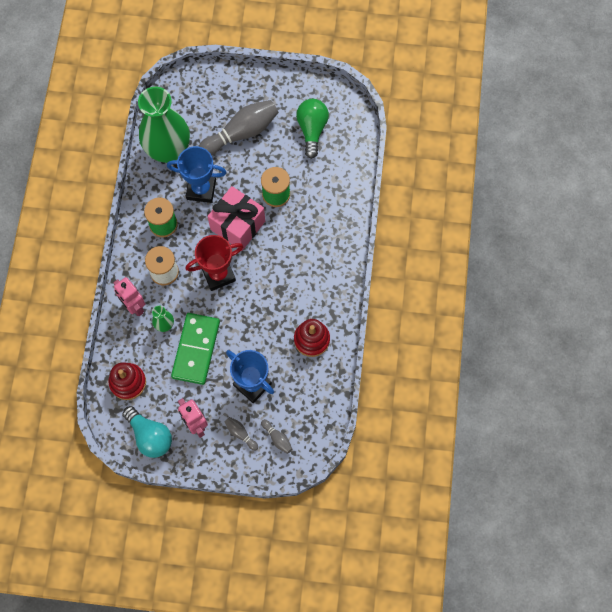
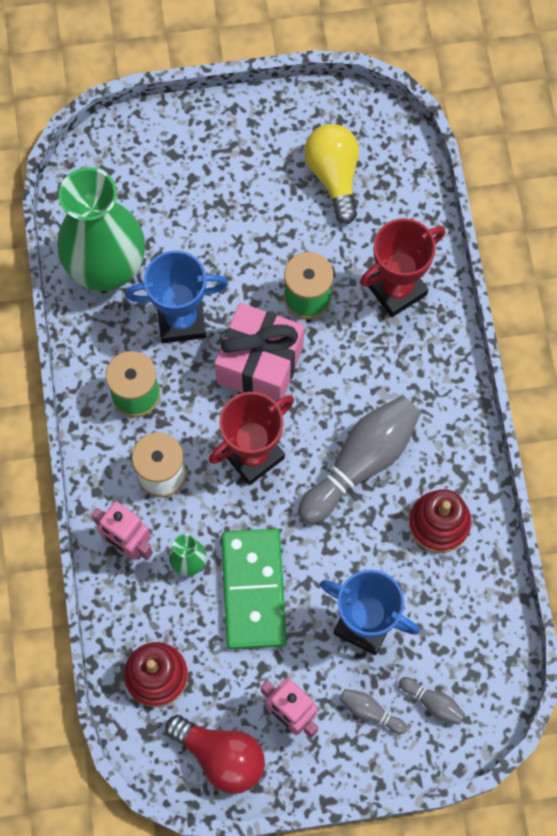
camera: 15 degrees left, 0 degrees up
(150, 436) = (221, 756): turquoise light bulb -> red light bulb
(241, 133) = (219, 210): grey bowling pin -> grey bowling pin (361, 462)
(312, 130) = (334, 176): green light bulb -> yellow light bulb
(328, 202) = (396, 289): none -> red trophy

